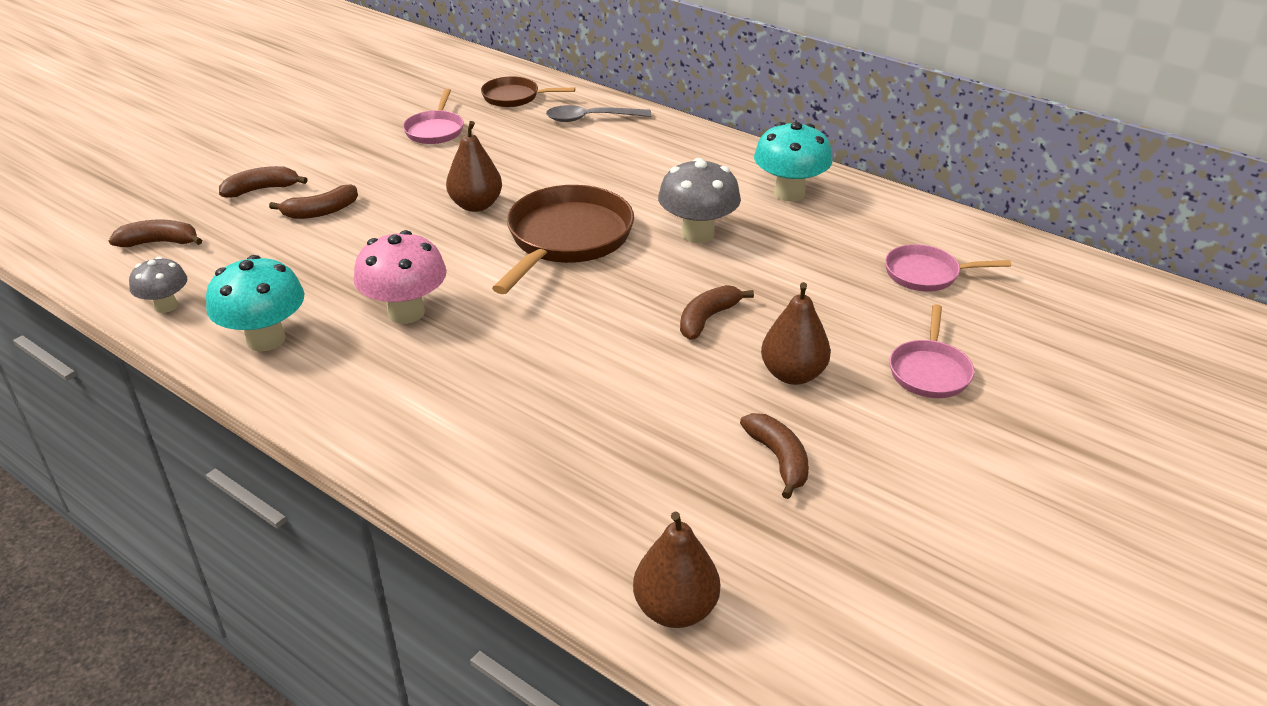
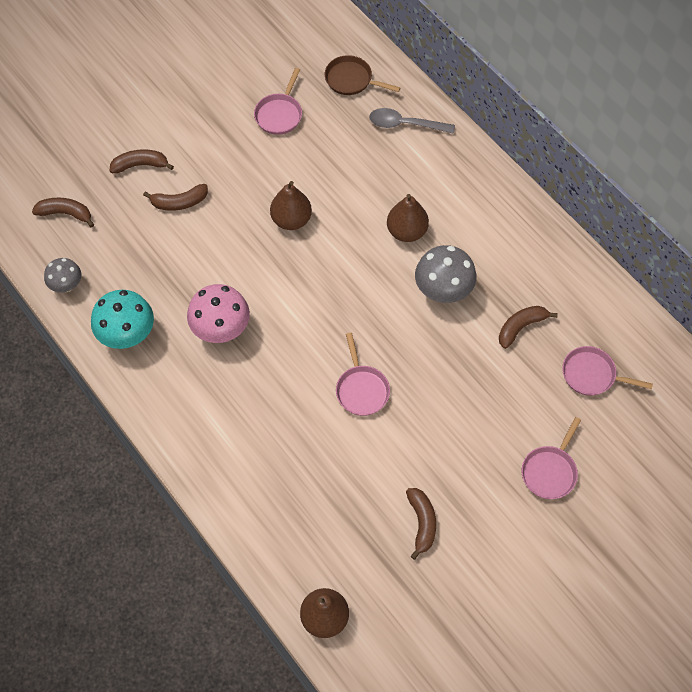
camera: 15 degrees right, 25 degrees up
(566, 239) = (347, 275): brown pan -> none
(628, 336) = (361, 389): none -> pink pan
(707, 319) = (420, 384): brown banana -> brown banana (521, 327)
(789, 193) = (528, 258): turquoise mushroom -> none
(792, 374) = (458, 452): brown pear -> brown pear (406, 231)

